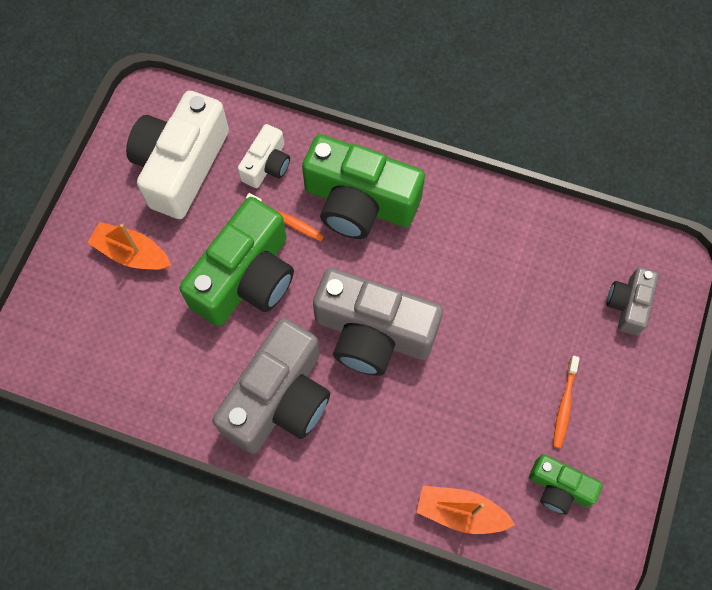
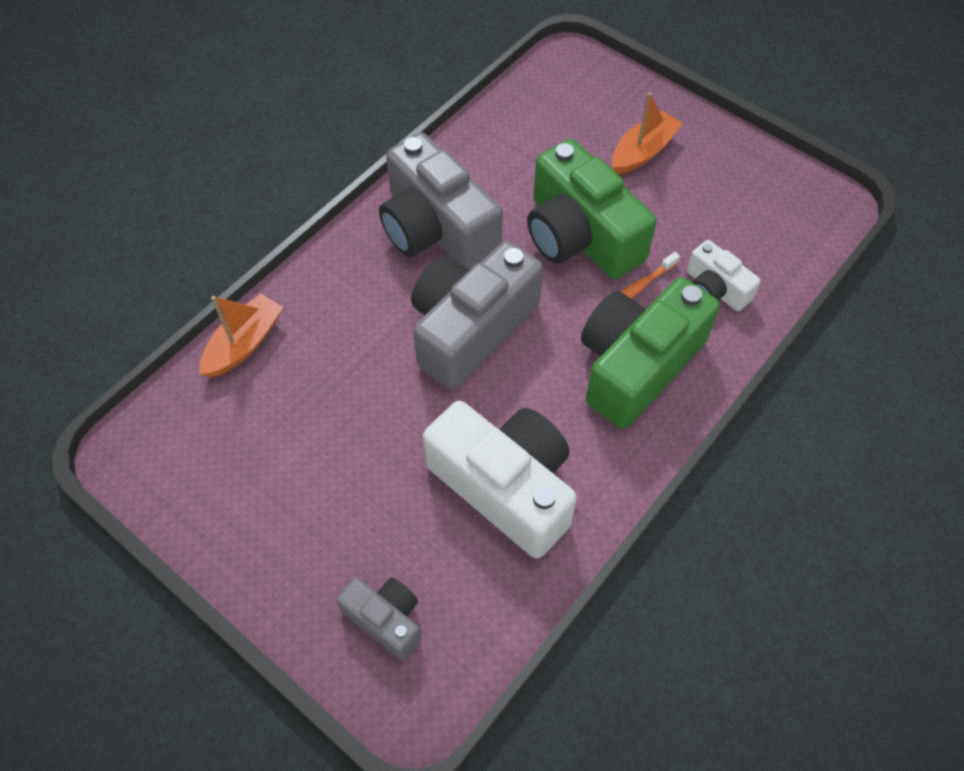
camera: 110 degrees right, 10 degrees down
(181, 166) = (736, 213): white camera -> white camera (505, 486)
(559, 488) = (216, 445): green camera -> none
(564, 405) = (300, 488): orange toothbrush -> none

